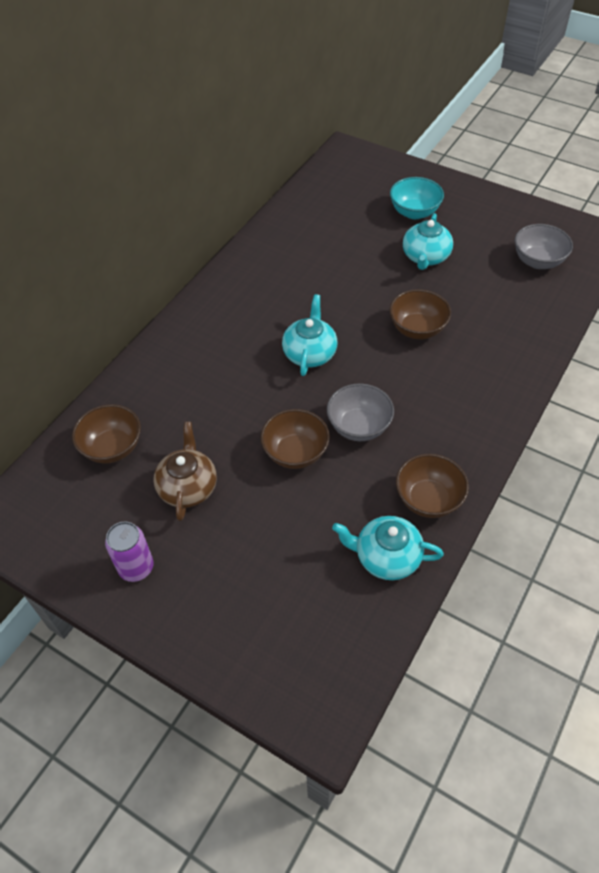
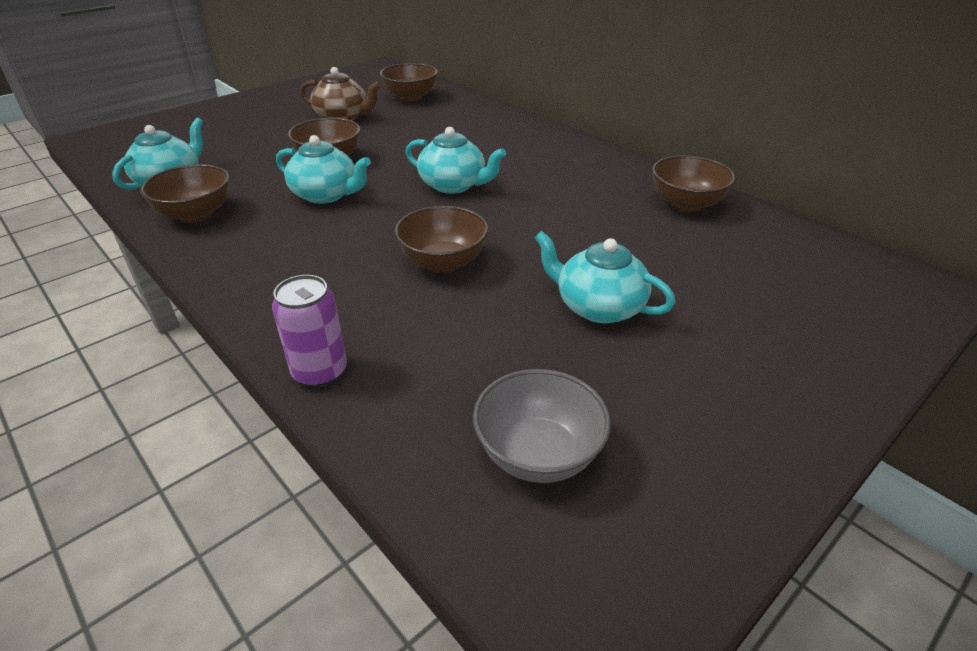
camera: 105 degrees right, 15 degrees down
(136, 567) = (293, 97): purple can -> purple can (320, 372)
(289, 232) = (686, 204): none -> brown bowl
(359, 426) = (326, 195): grey bowl -> turquoise teapot
(414, 212) = (729, 324): turquoise bowl -> none

